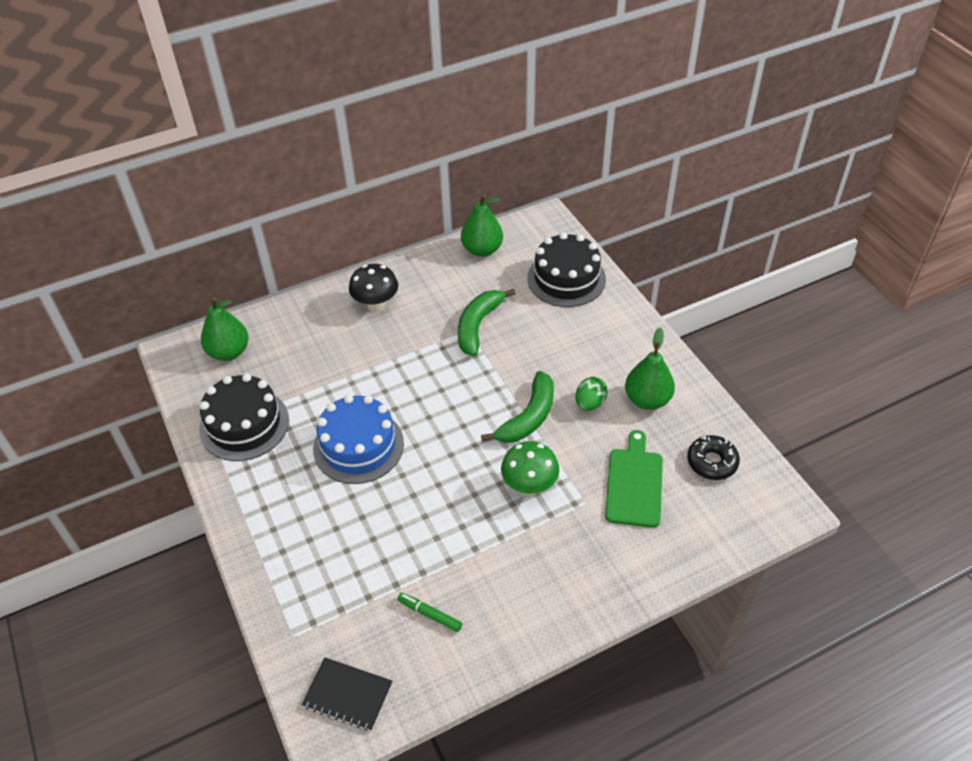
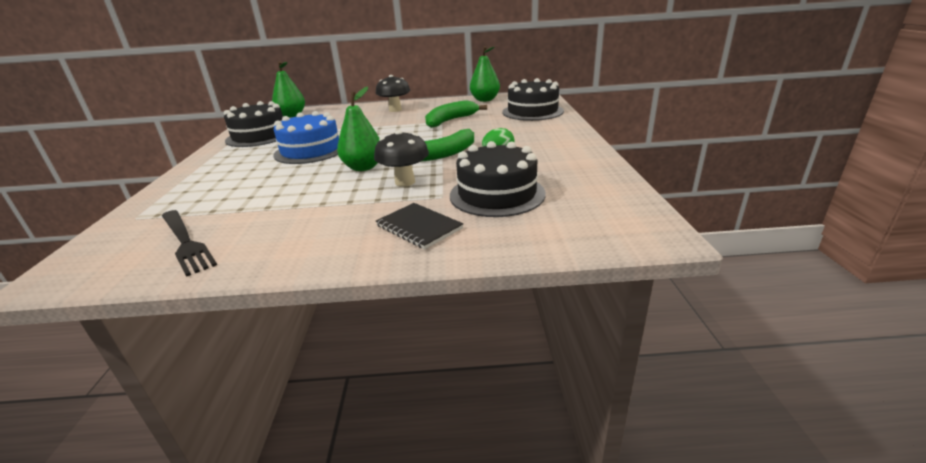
camera: 25 degrees right, 20 degrees down
(348, 695) = (109, 257): black notebook -> black notebook (419, 227)
(399, 650) = (185, 242): none -> black fork
(429, 614) = (238, 228): green marker -> none
(529, 486) = (405, 182): green mushroom -> black mushroom
(634, 484) = (497, 194): green cutting board -> black cake
(647, 400) = (550, 158): green pear -> green pear (363, 167)
(712, 462) = (585, 194): black donut -> none

